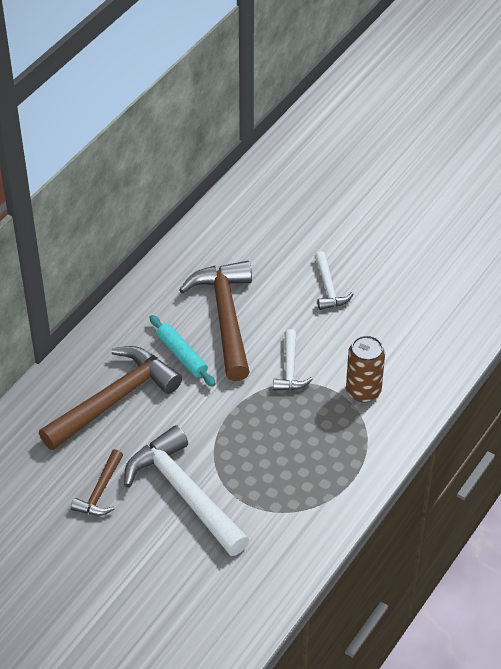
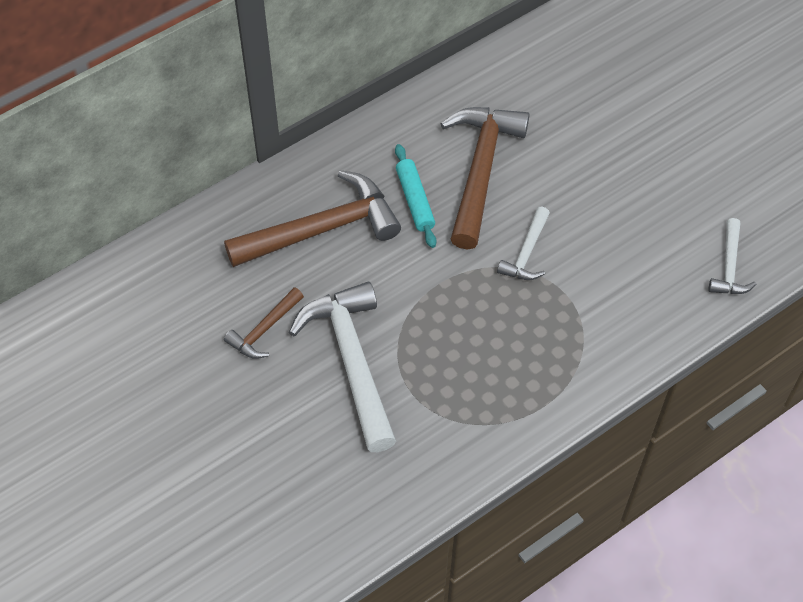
camera: 20 degrees right, 10 degrees up
(328, 288) = (609, 170): white hammer -> white hammer (729, 266)
(363, 391) = (598, 305): brown can -> none

